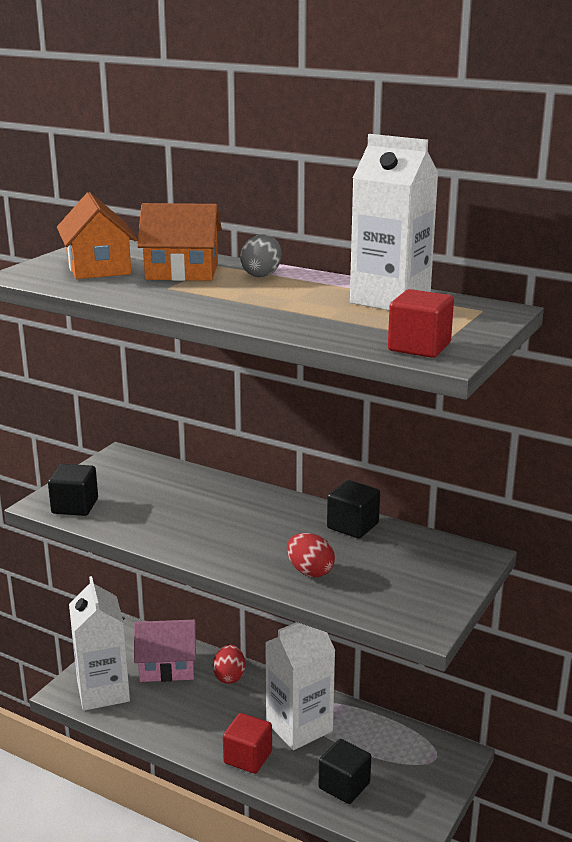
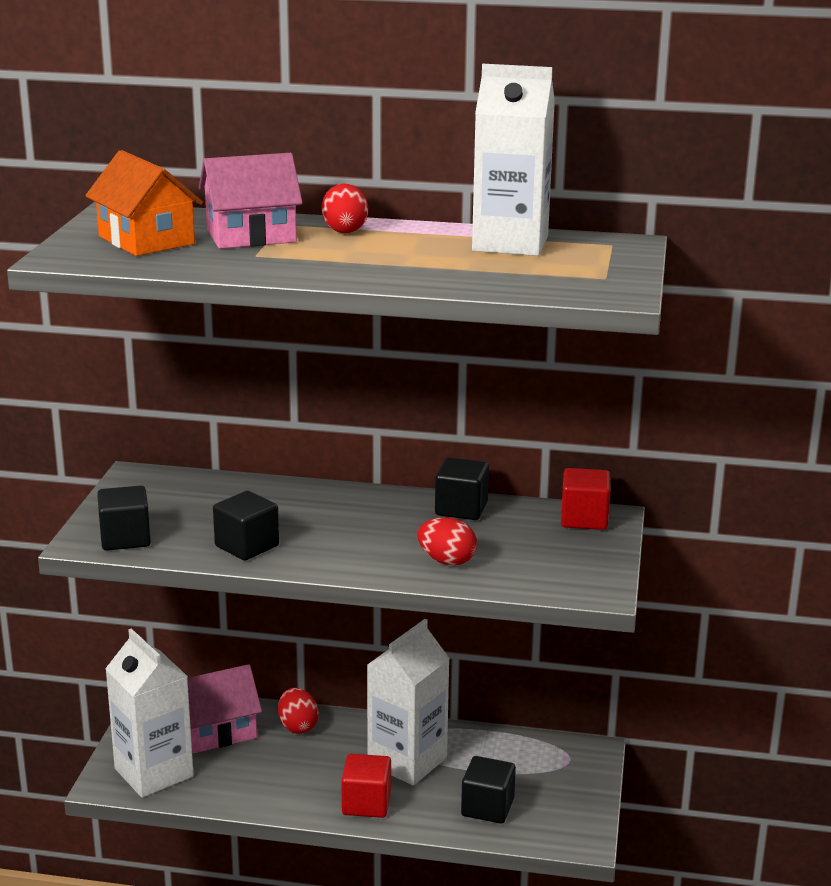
camera: 20 degrees left, 0 degrees up
(159, 529) = (247, 546): none -> black cube
(182, 272) = (251, 236): orange house -> pink house
(261, 275) = (345, 230): grey egg -> red egg
(419, 347) = (586, 288): red cube -> red cube (584, 519)

